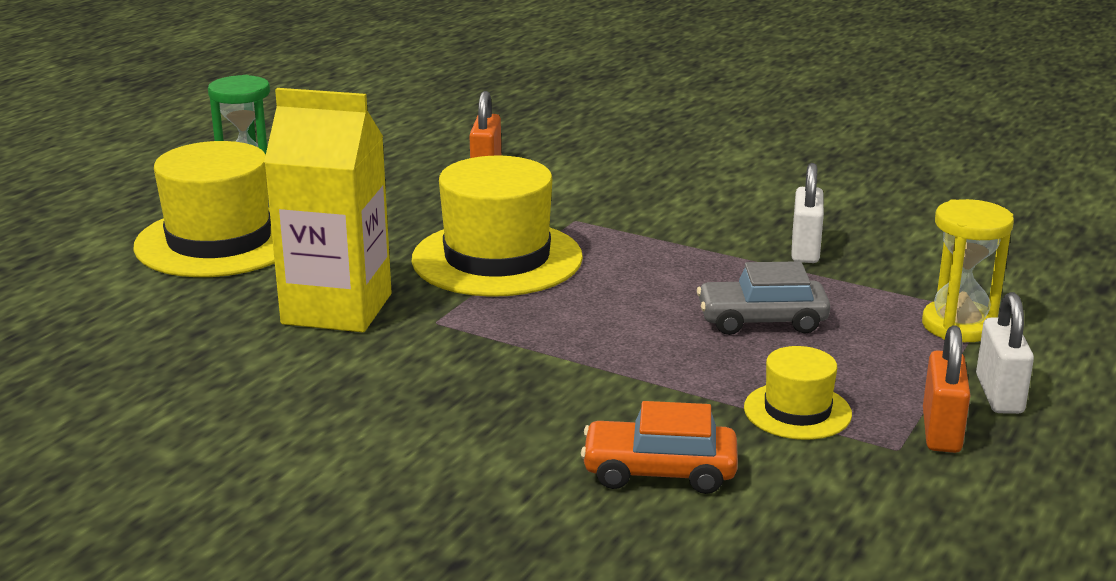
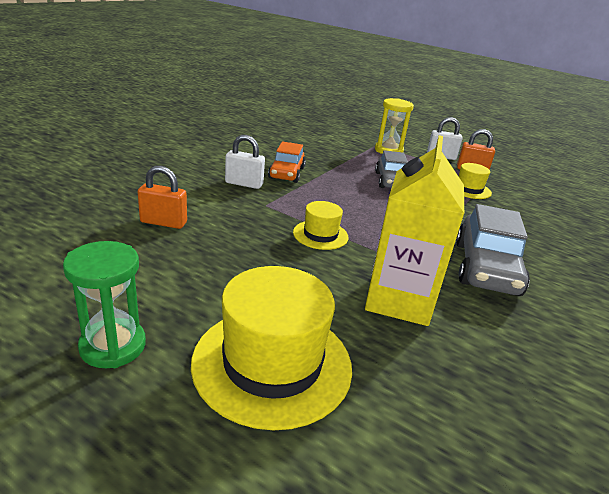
camera: 90 degrees left, 5 degrees up
(441, 386) = (486, 268): none -> grey car
(497, 259) = (320, 235): yellow hat -> yellow hat, size x0.51
(659, 472) = (532, 223): orange car -> orange car (286, 173)
(805, 250) = (316, 160): white padlock -> white padlock (244, 184)

